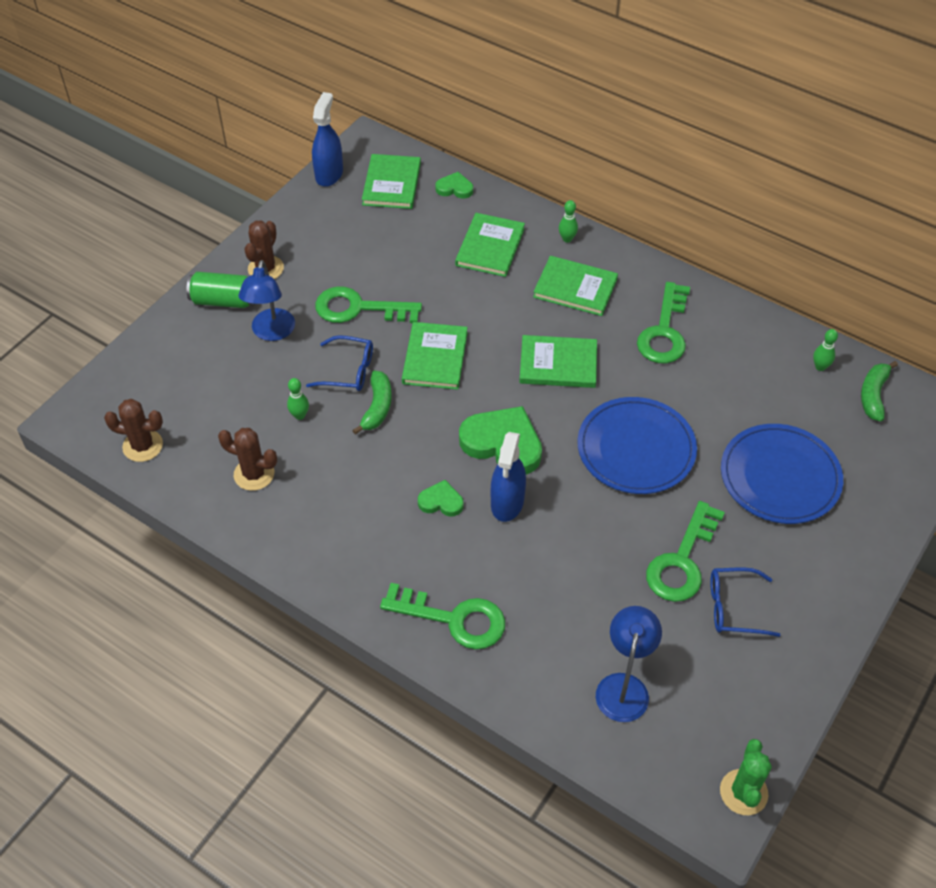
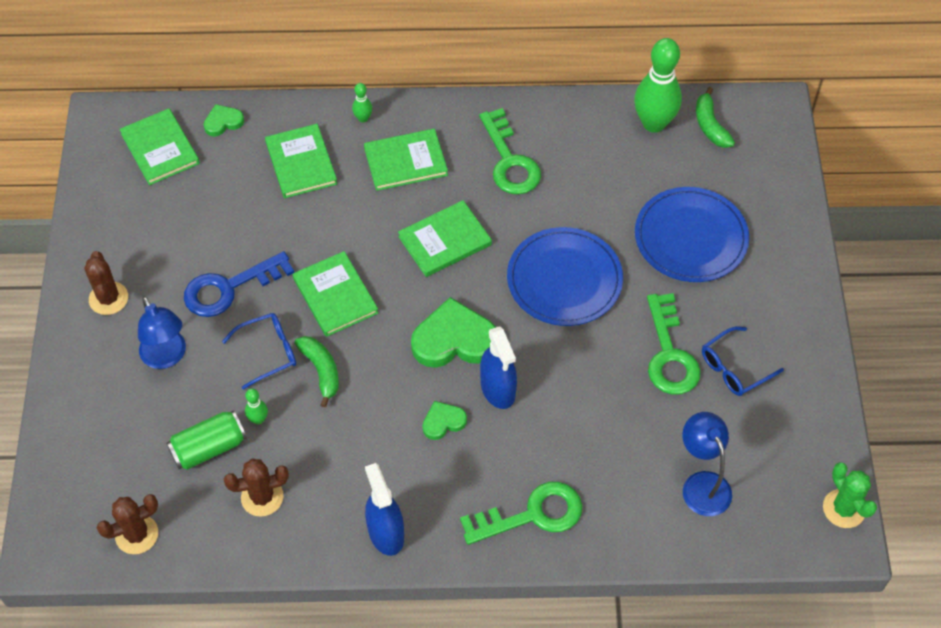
camera: 35 degrees left, 5 degrees up
(224, 301) = (95, 352): green can -> green can (209, 448)
(329, 174) = (91, 170): blue spray bottle -> blue spray bottle (386, 533)
(359, 308) = (229, 288): green key -> blue key
(820, 367) = (654, 123): green bowling pin -> green bowling pin, size x2.31

